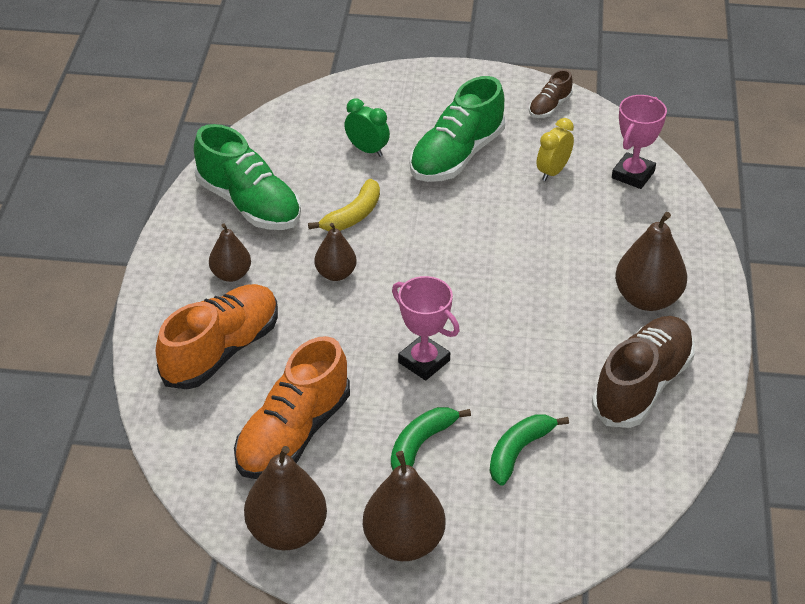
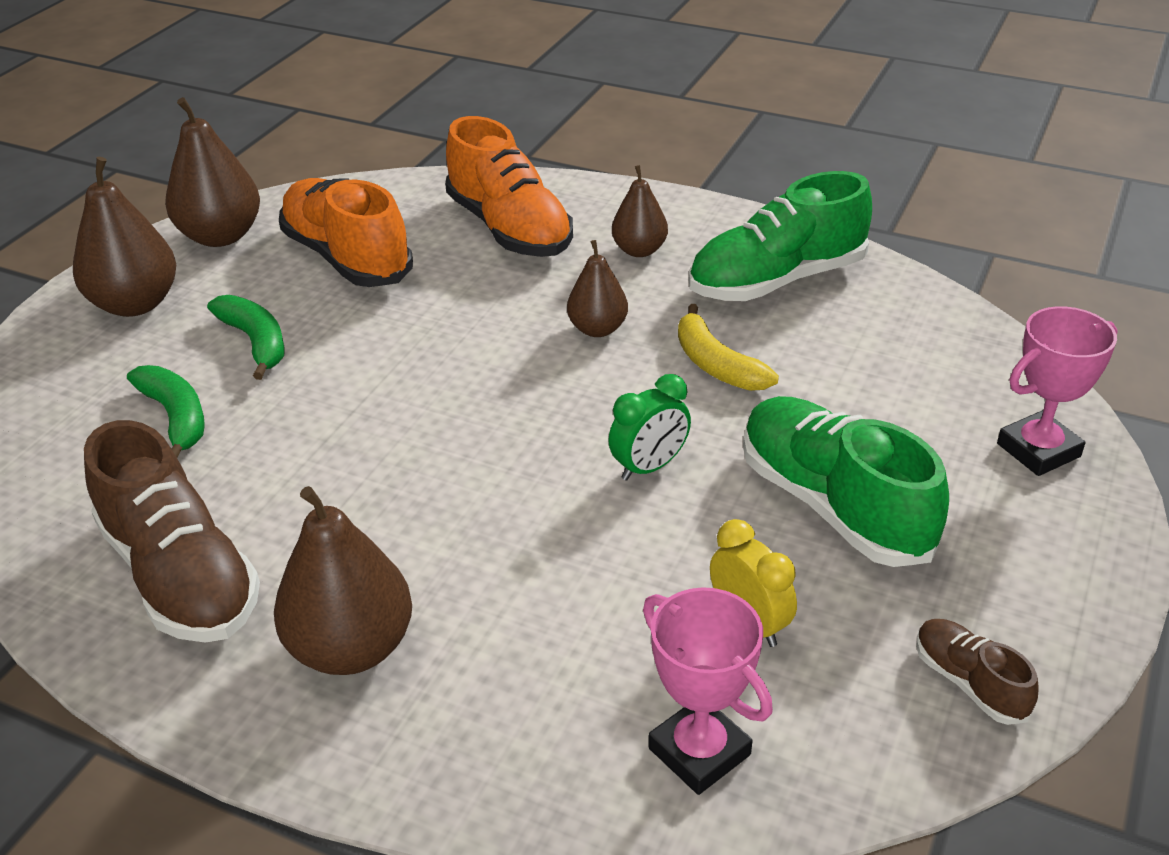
camera: 110 degrees right, 5 degrees down
(367, 150) = (877, 407): green clock -> green clock (649, 467)
(424, 361) = (387, 372): pink trophy -> pink trophy (1038, 450)

